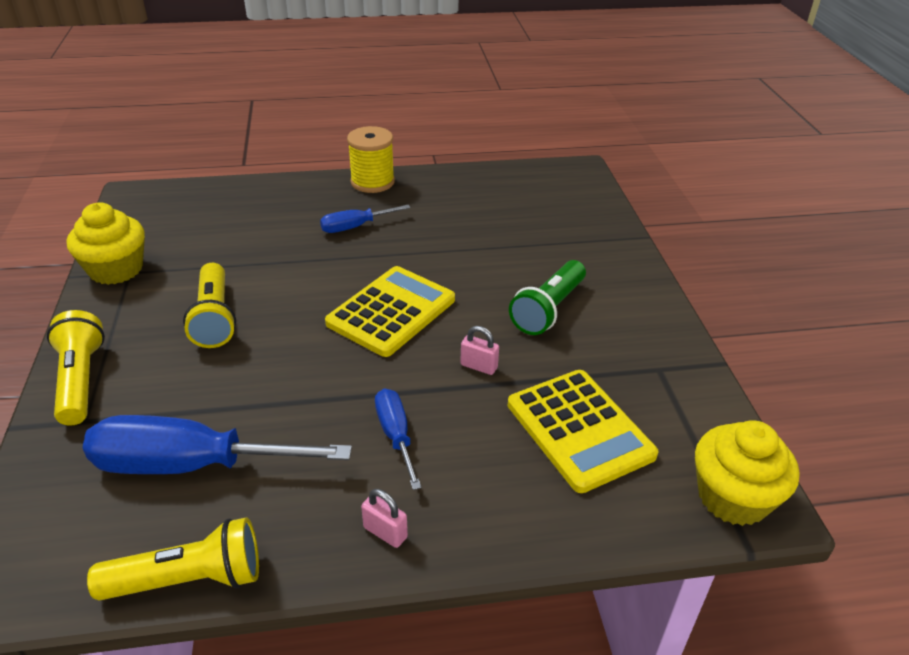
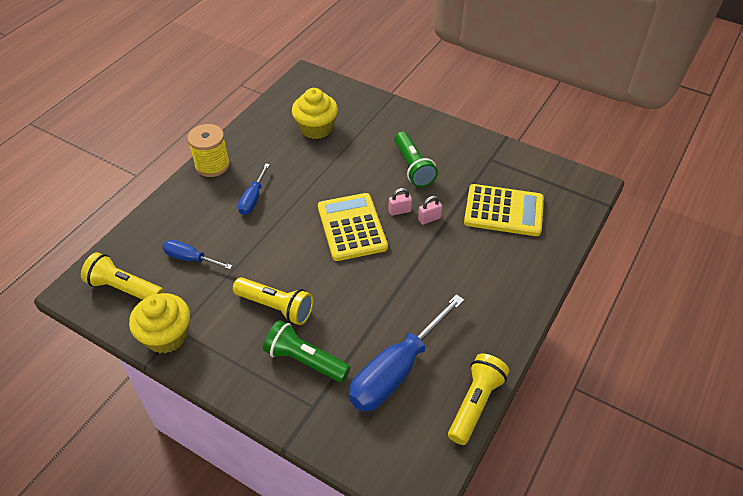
camera: 50 degrees left, 10 degrees up
(81, 380) = (272, 396): yellow flashlight -> yellow flashlight (124, 288)
(152, 378) = (305, 360): none -> green flashlight
(385, 532) = (506, 315): pink padlock -> pink padlock (399, 211)
(396, 435) = (449, 277): blue screwdriver -> blue screwdriver (190, 258)
(733, 497) = (580, 190): yellow cupcake -> yellow cupcake (316, 128)

